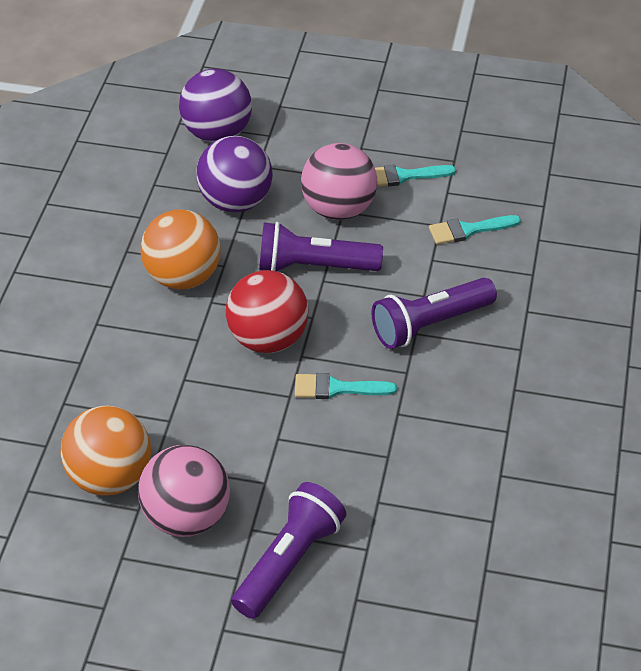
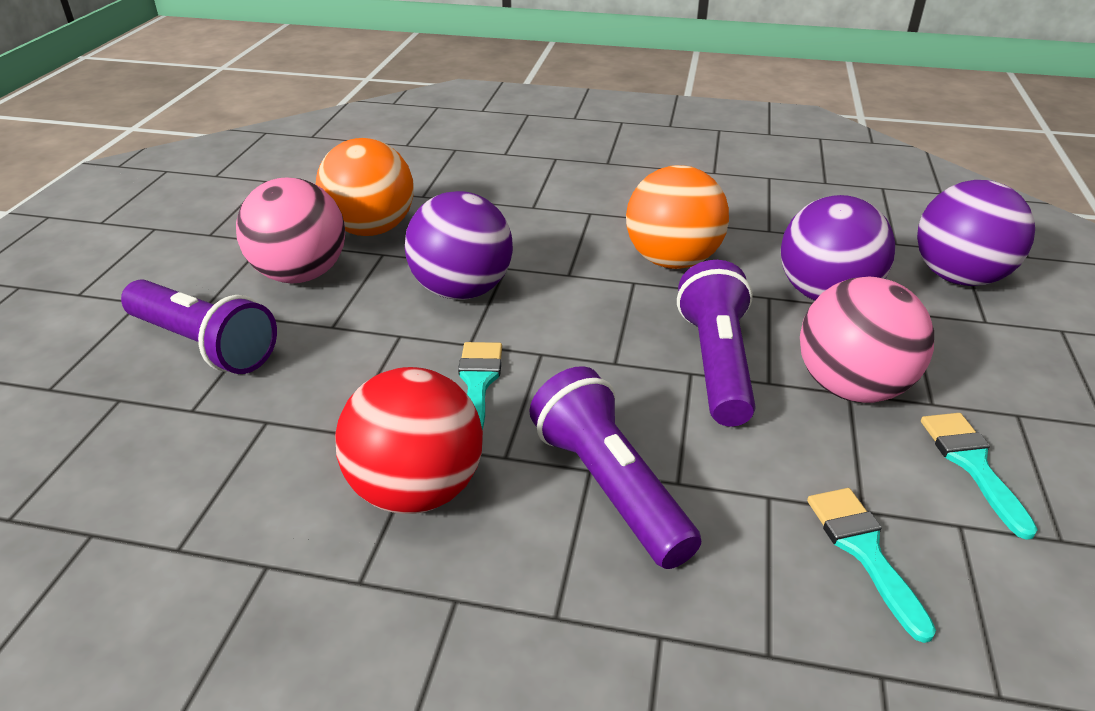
camera: 90 degrees right, 10 degrees down
(218, 404) = (462, 290): none -> purple ball
(268, 339) = (570, 325): red ball -> red ball (416, 490)

